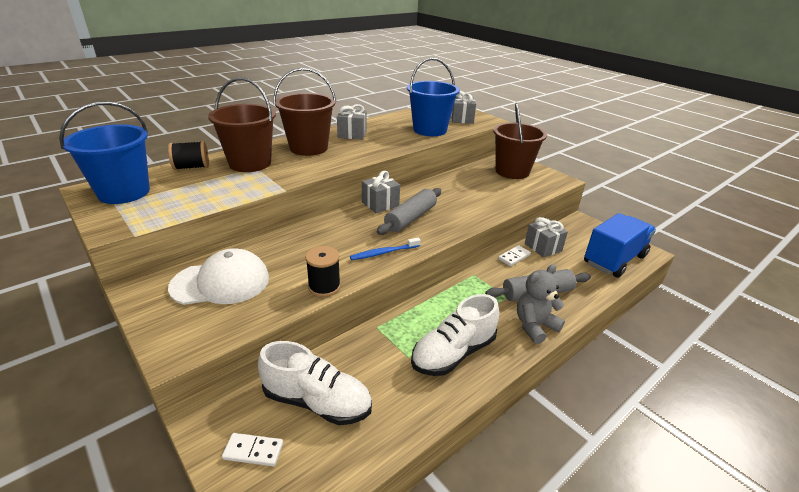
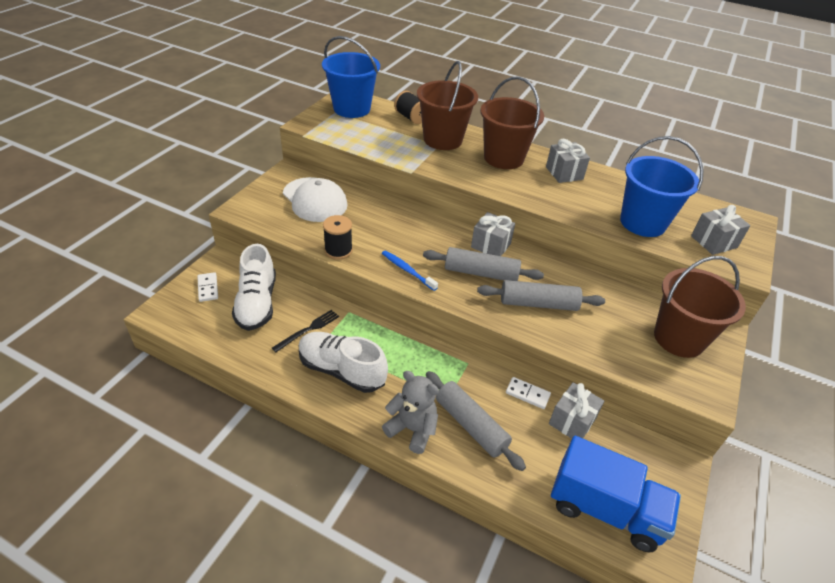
camera: 65 degrees right, 10 degrees up
(386, 365) = (308, 330): none -> black fork
(459, 206) = (538, 303): none -> grey rolling pin

